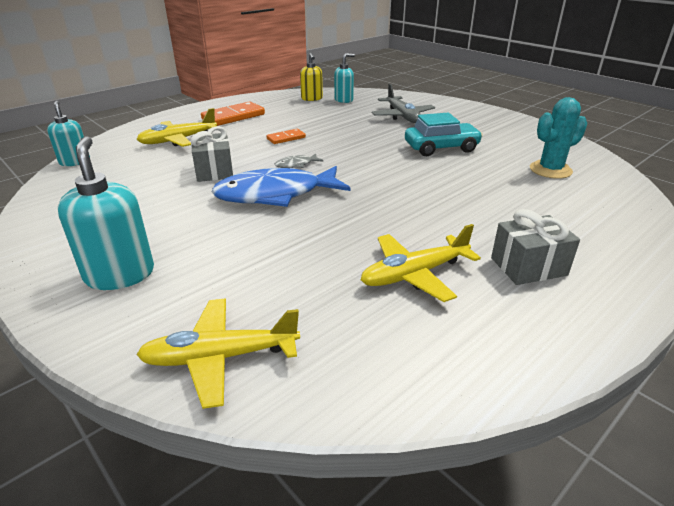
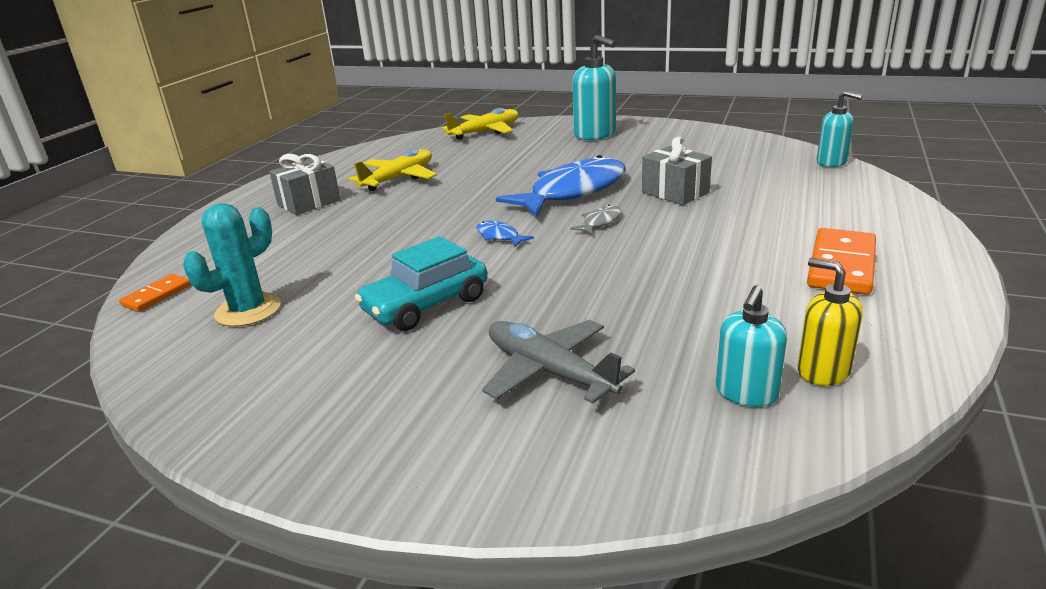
camera: 155 degrees right, 5 degrees down
(178, 140) = (805, 208): yellow plane -> none
(286, 138) = (678, 252): orange domino -> orange domino (157, 295)
(370, 174) = (499, 236): none -> blue fish

